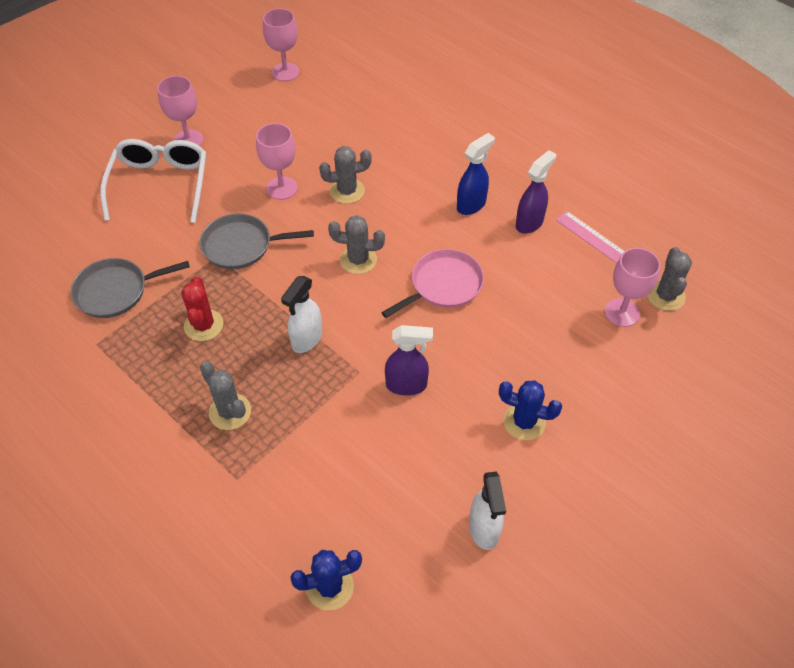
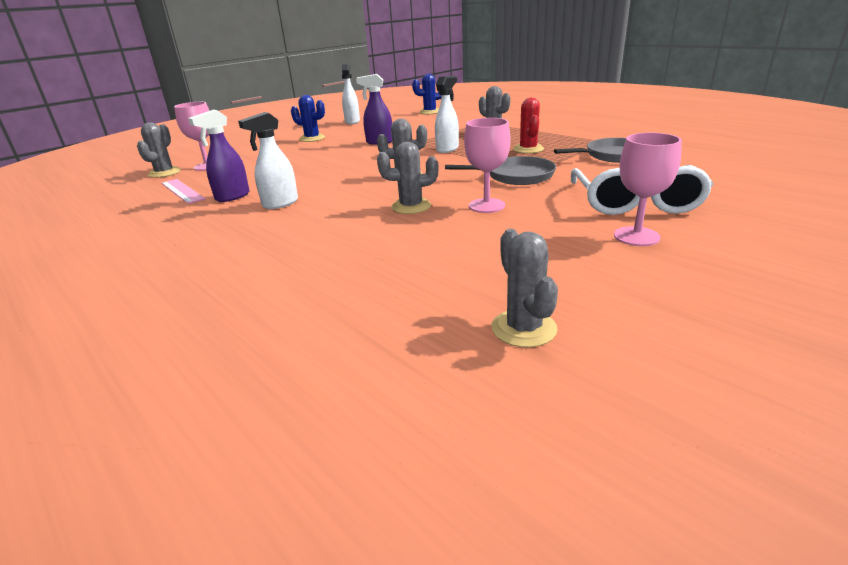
camera: 175 degrees left, 25 degrees down
(285, 72) = (523, 328): pink goblet -> grey cactus
(443, 285) = (335, 169): pink pan -> none
(471, 205) = (280, 204): blue spray bottle -> white spray bottle

